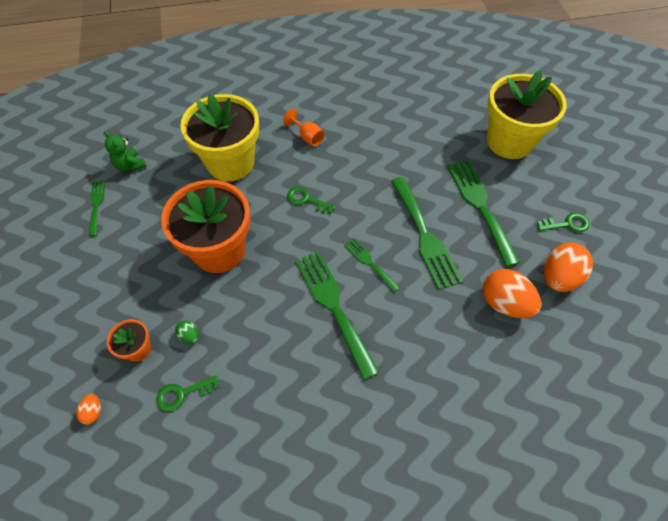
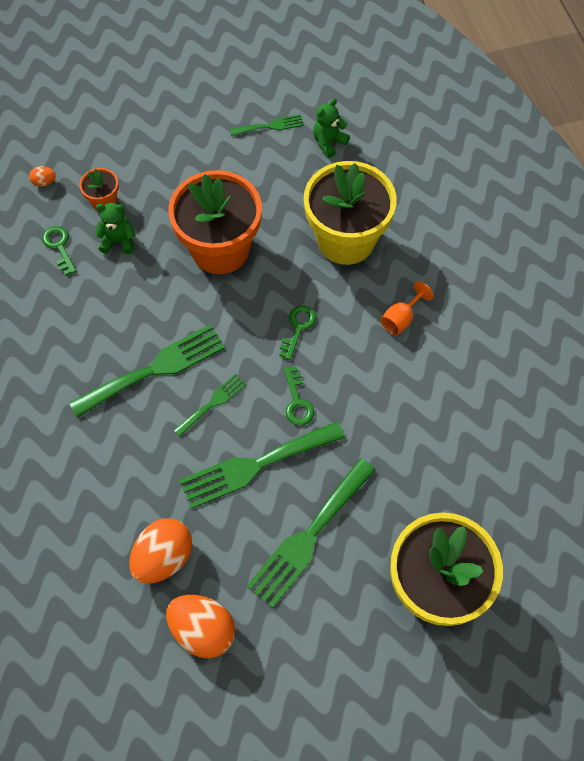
camera: 85 degrees right, 5 degrees up
(189, 335) = (118, 241): green egg -> green teddy bear
(480, 206) = (309, 536): green fork -> green fork turned 150 degrees clockwise
(567, 224) = (289, 654): green key -> green key (297, 402)

